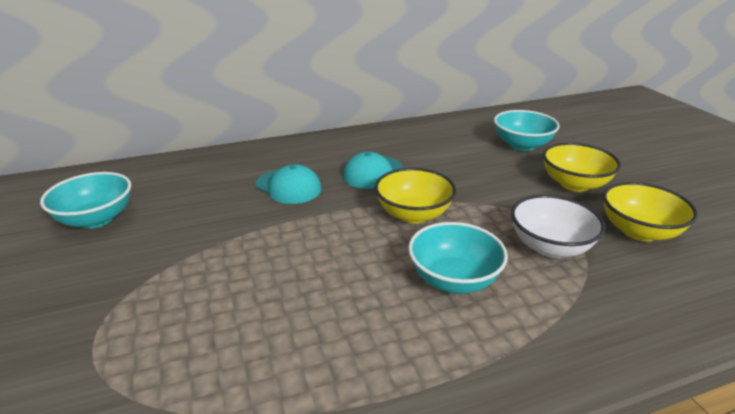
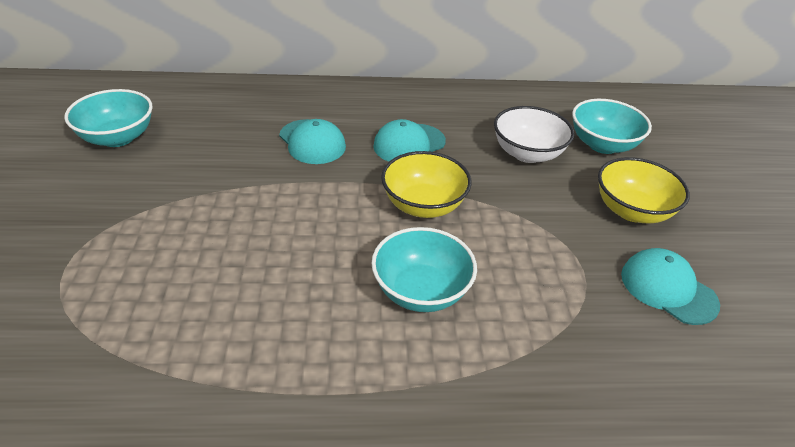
camera: 15 degrees right, 10 degrees up
(550, 247) = (549, 281): white bowl -> white bowl (527, 153)
(639, 231) = (668, 289): yellow bowl -> turquoise cap

